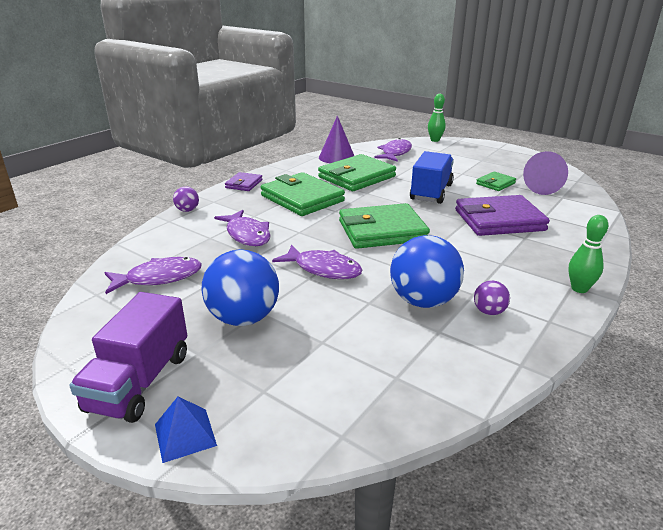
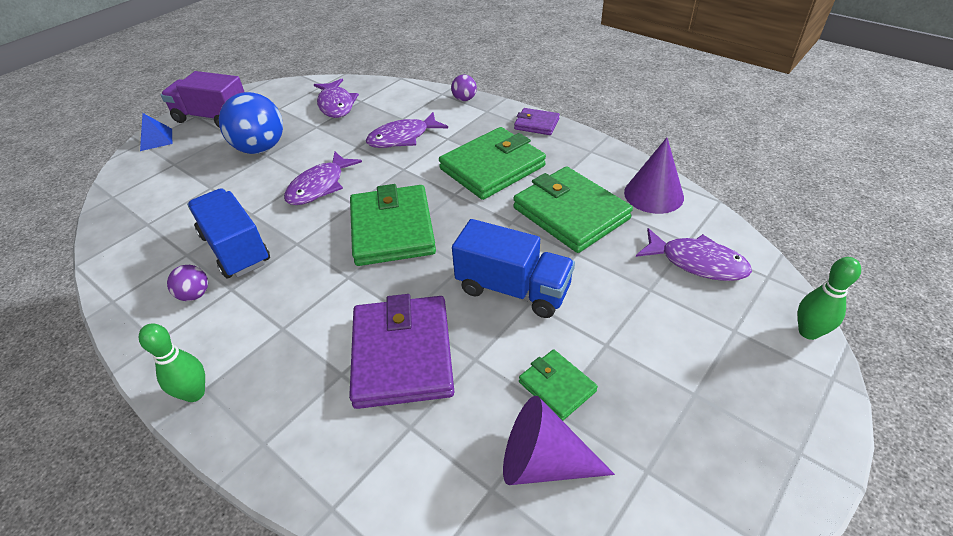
camera: 95 degrees right, 15 degrees up
(423, 301) = (235, 249): blue ball -> blue truck

